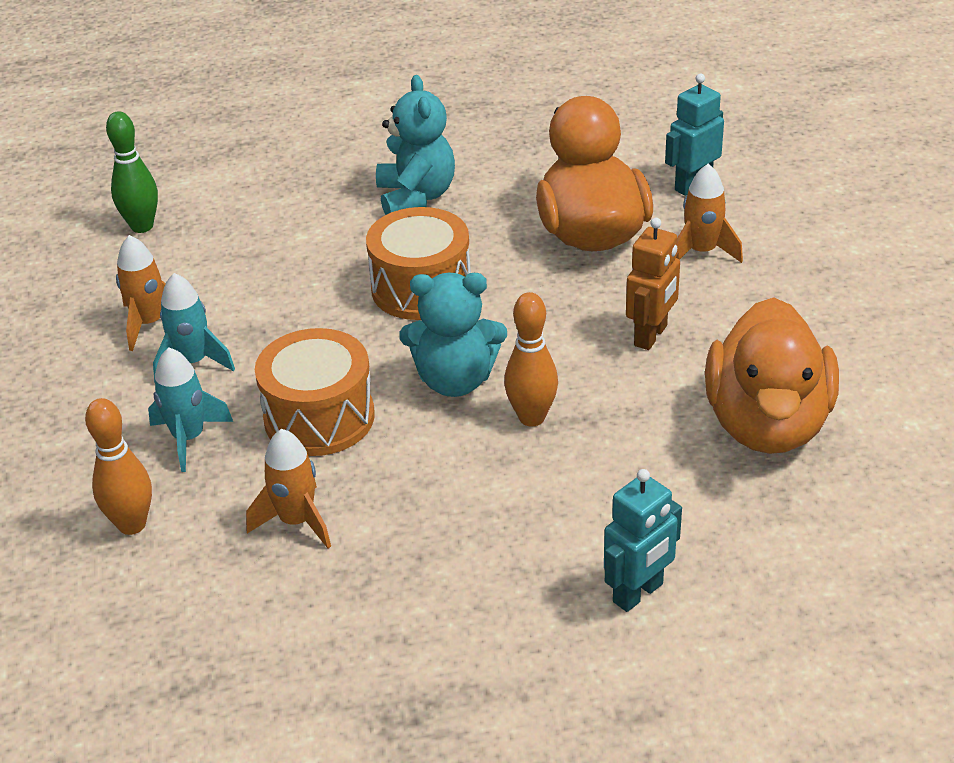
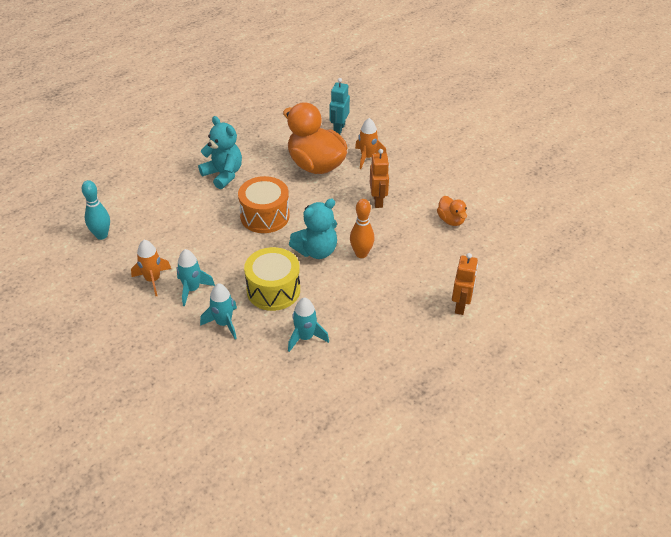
camera: 35 degrees left, 5 degrees up
(132, 524) = (235, 371): orange bowling pin -> none
(142, 226) = (101, 235): green bowling pin -> turquoise bowling pin
(297, 521) = (305, 337): orange rocket -> turquoise rocket
(319, 417) = (273, 290): orange drum -> yellow drum
(638, 593) = (461, 306): turquoise robot -> orange robot
(767, 424) = (451, 220): orange duck -> orange duck, size x0.47

